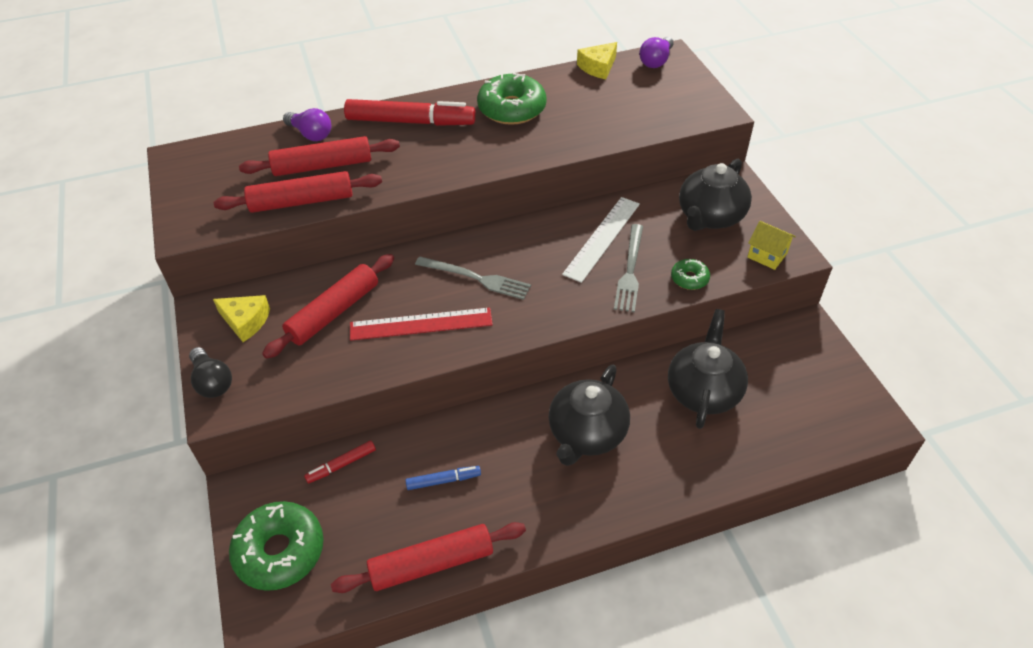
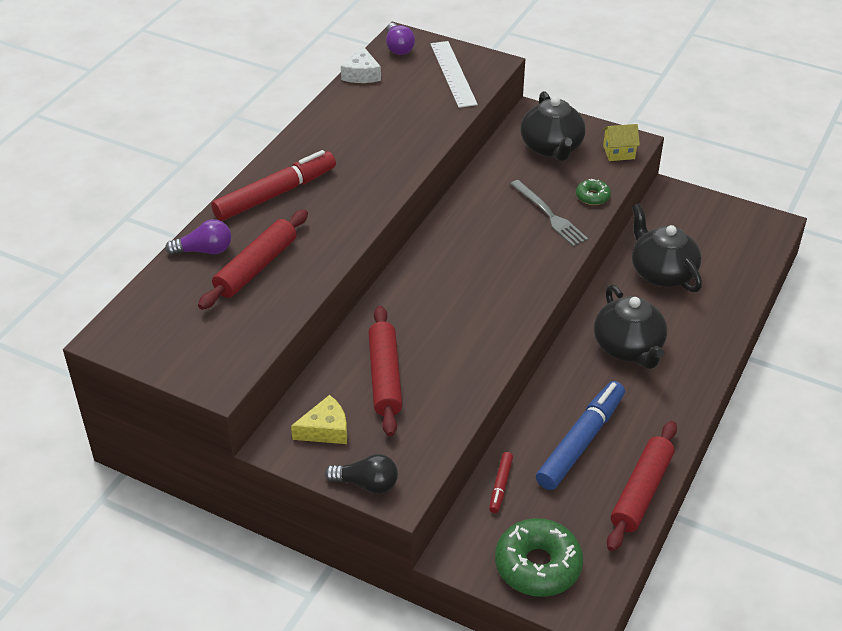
camera: 45 degrees left, 5 degrees down
(301, 202) = (283, 302): red rolling pin -> none
(421, 324) = (460, 341): red ruler -> none
(443, 480) = (580, 441): blue marker -> blue marker, size x2.13
(476, 278) = (454, 286): grey fork -> none
(512, 109) = (342, 140): green donut -> none
(598, 67) = (361, 74): yellow cheese -> white cheese
(602, 238) = (501, 205): white ruler -> white ruler (453, 74)

